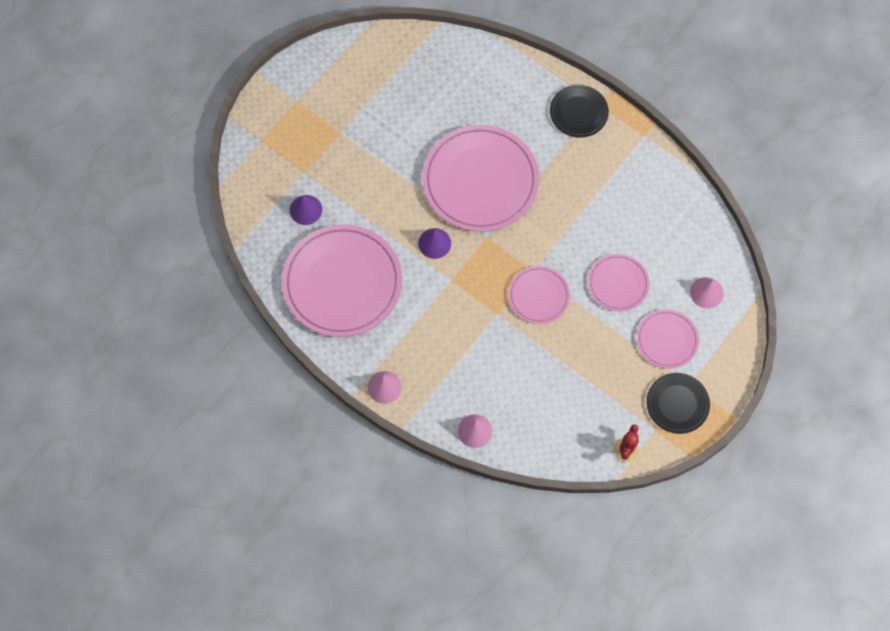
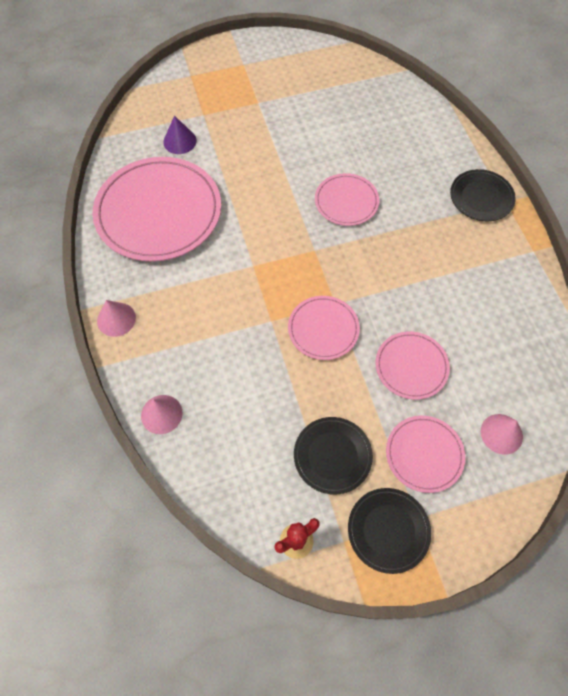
camera: 35 degrees right, 5 degrees down
(434, 243) = (264, 227): purple cone -> none
(480, 180) = (346, 201): pink plate -> pink plate, size x0.51
(609, 381) = (332, 456): none -> black plate

